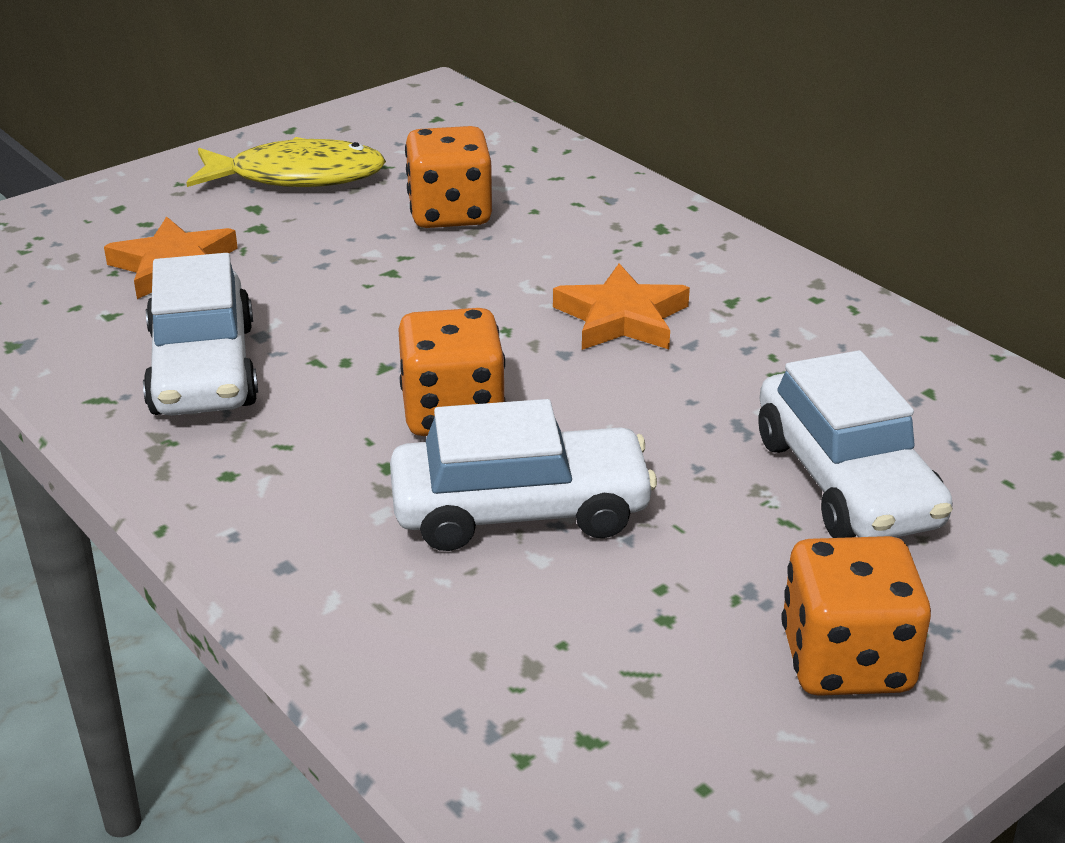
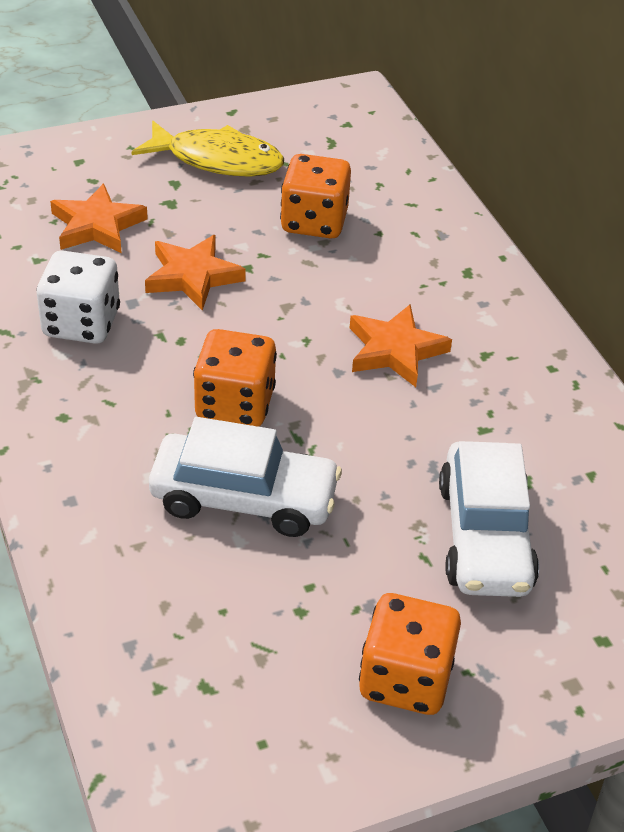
camera: 15 degrees right, 10 degrees up
(203, 369) = (81, 323): white car -> white dice
(326, 294) = (193, 276): none -> orange star

